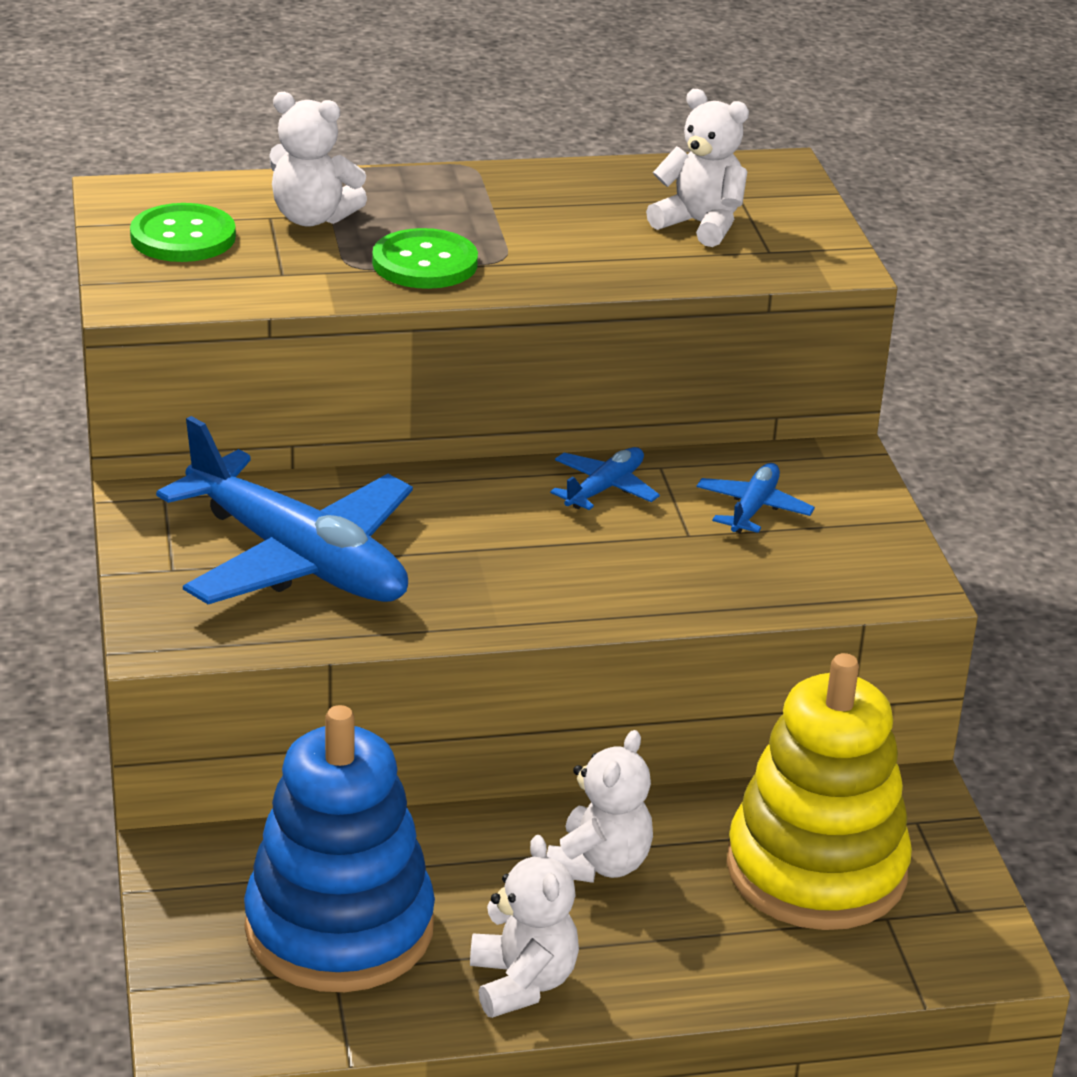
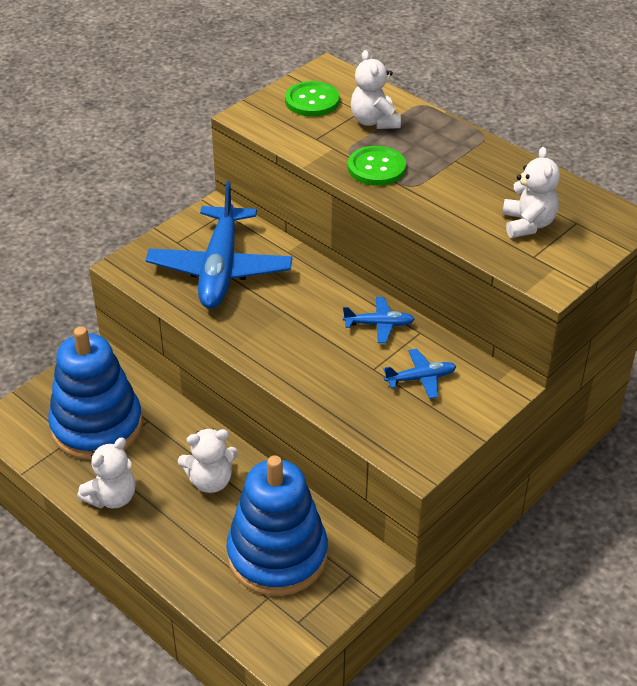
camera: 55 degrees right, 10 degrees up
(816, 870) = (277, 555): yellow stacking toy -> blue stacking toy

